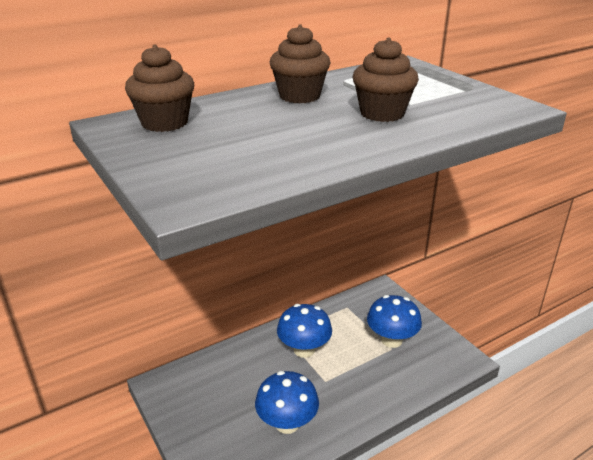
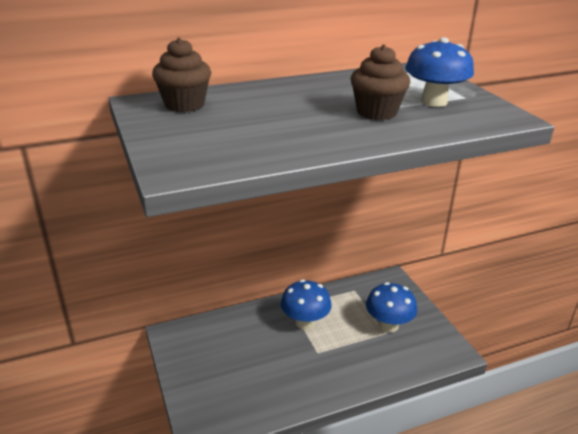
camera: 10 degrees right, 0 degrees up
(287, 423) = (274, 383): blue mushroom -> blue mushroom (434, 102)
(299, 96) = (310, 90): brown cupcake -> none

